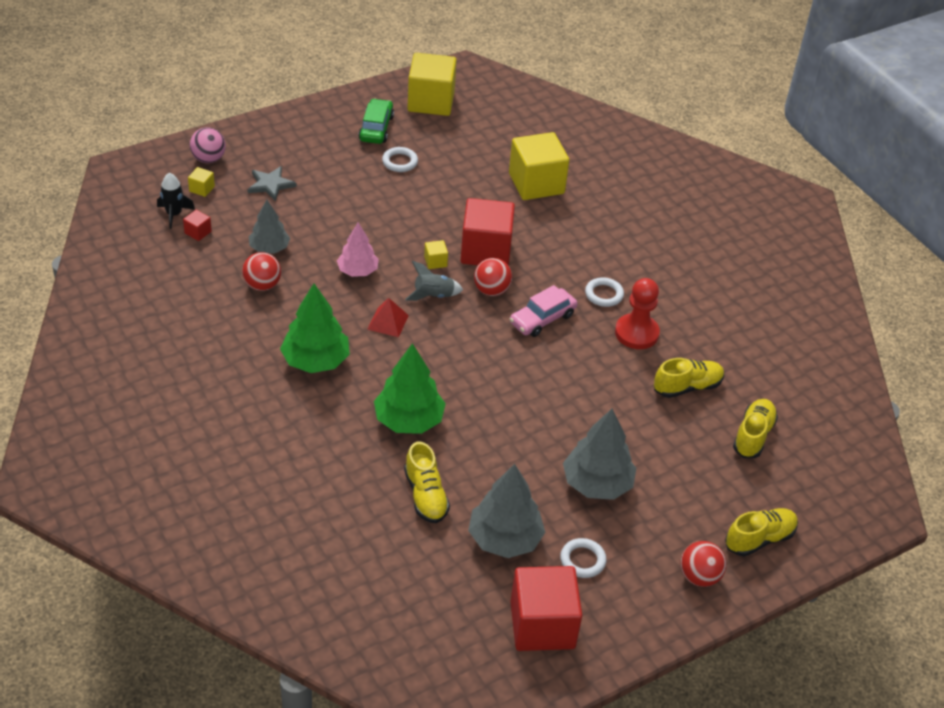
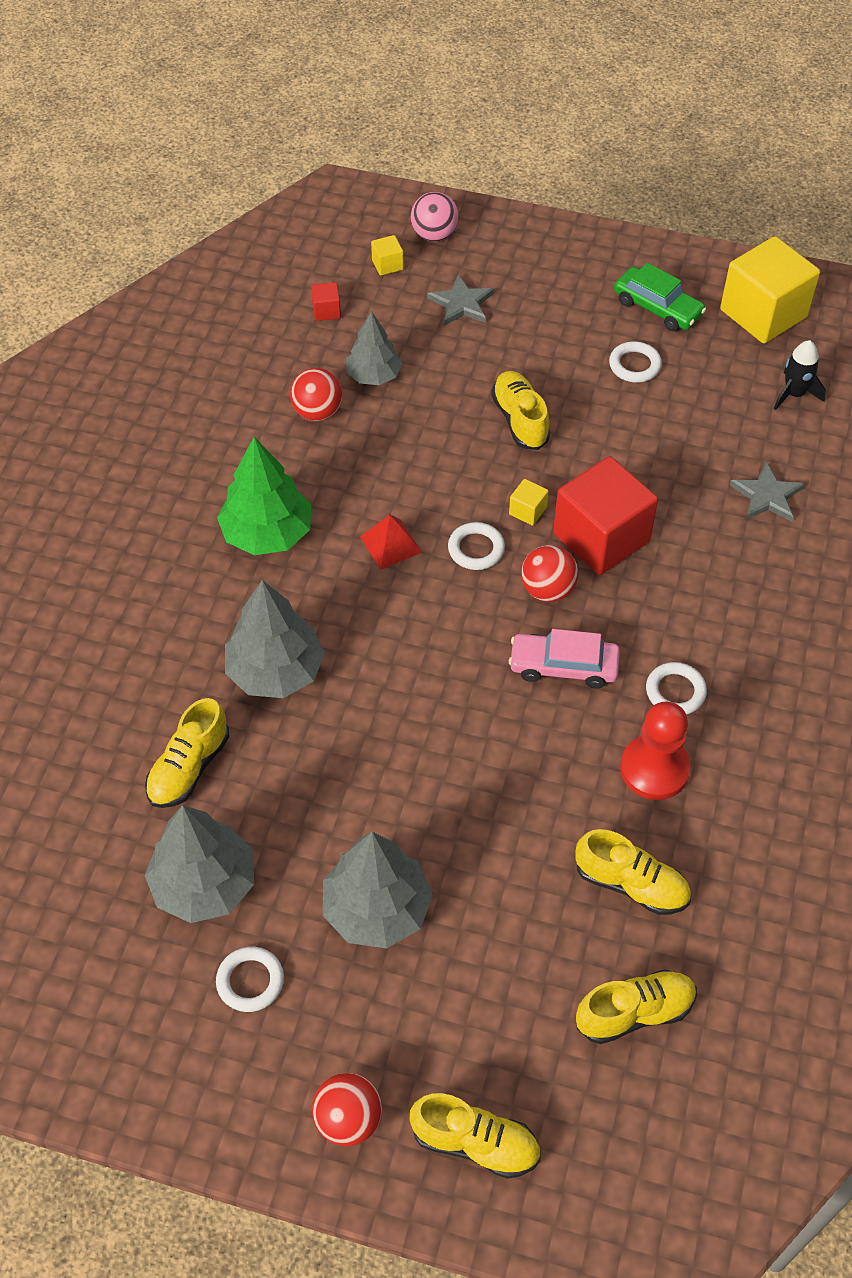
camera: 50 degrees right, 10 degrees up
(174, 214) = (327, 276): black rocket -> black rocket (794, 394)
(357, 271) = (431, 463): pink tree -> none
(376, 128) = (657, 308): green car -> green car turned 75 degrees clockwise
(376, 222) = (520, 420): none -> yellow shoe
(409, 420) = (275, 671): green tree -> grey tree
(433, 295) = (476, 549): grey rocket -> white ring
(536, 183) = (767, 496): yellow cube -> grey star
(542, 625) = (121, 1013): red cube -> none

